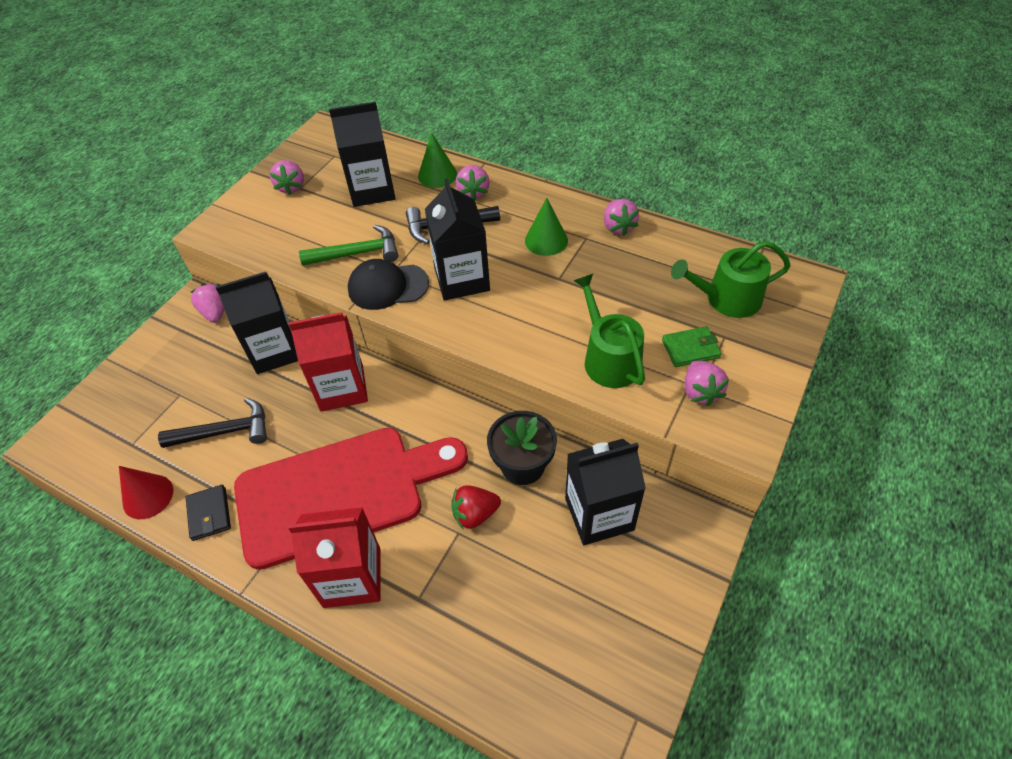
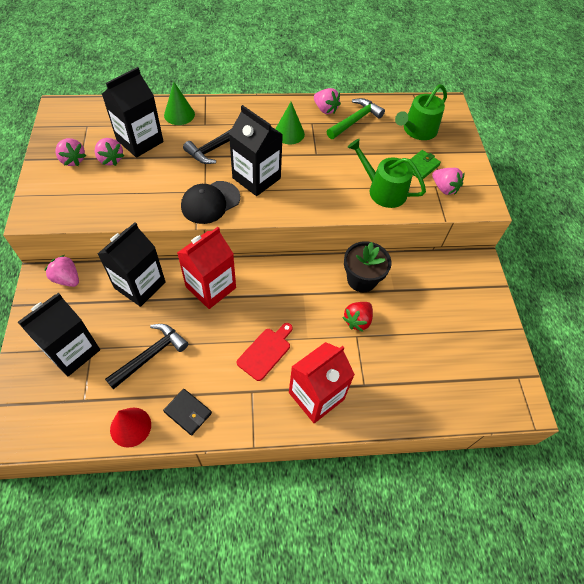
camera: 40 degrees left, 5 degrees up
(340, 492) = (266, 352): red cutting board -> red cutting board, size x0.40
(357, 253) = (168, 189): green hammer -> green hammer (355, 120)
(473, 192) = (215, 118): pink strawberry -> pink strawberry (110, 159)
(599, 514) = (423, 285): black carton -> black carton (72, 351)

